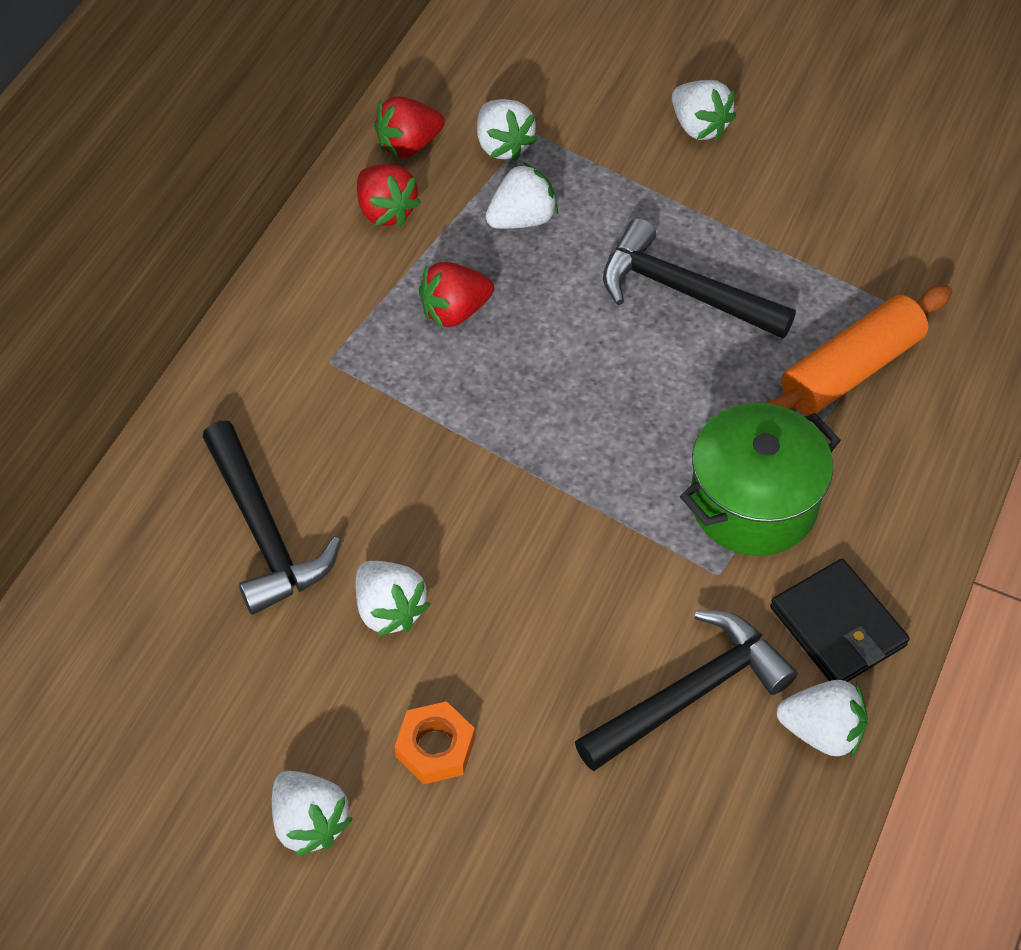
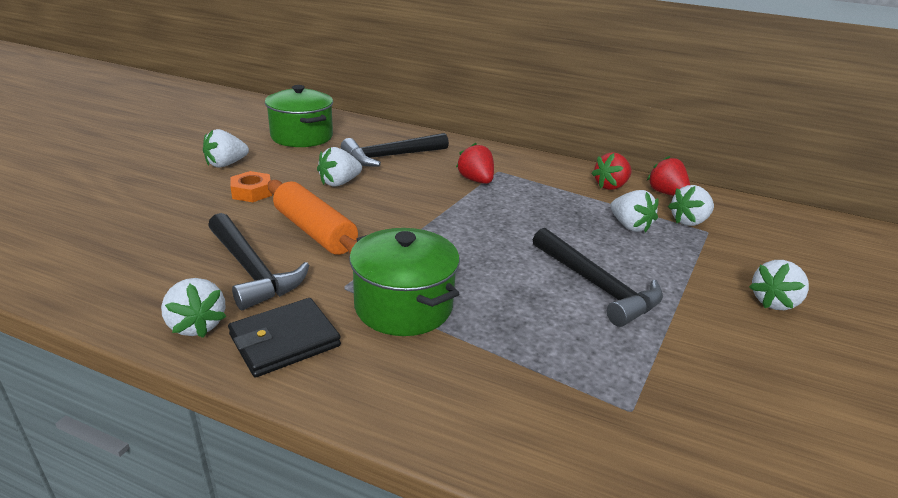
camera: 85 degrees right, 25 degrees down
(154, 705) = (302, 137): none -> green pot
(455, 311) = (544, 203): red strawberry -> red strawberry (476, 180)
(684, 291) = (596, 286): black hammer -> black hammer turned 120 degrees clockwise
(822, 731) = (197, 325): white strawberry -> white strawberry turned 45 degrees counterclockwise
(851, 370) = (545, 370): orange rolling pin -> orange rolling pin (314, 231)

